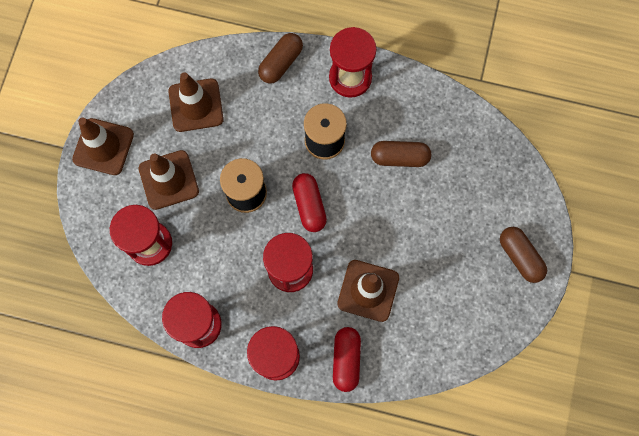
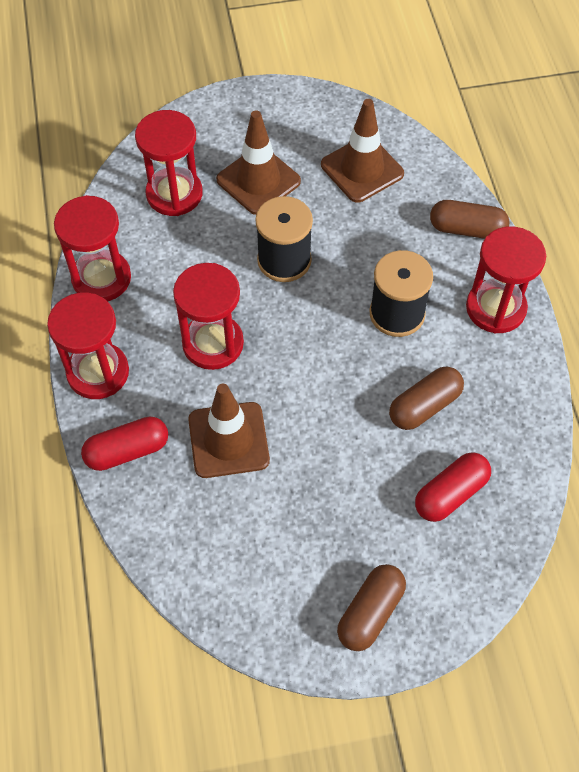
camera: 65 degrees right, 15 degrees down
(103, 147) = (263, 108): brown traffic cone -> none
(309, 205) = (304, 331): red capsule -> red capsule (450, 494)
(399, 157) = (424, 406): brown capsule -> brown capsule turned 75 degrees clockwise

